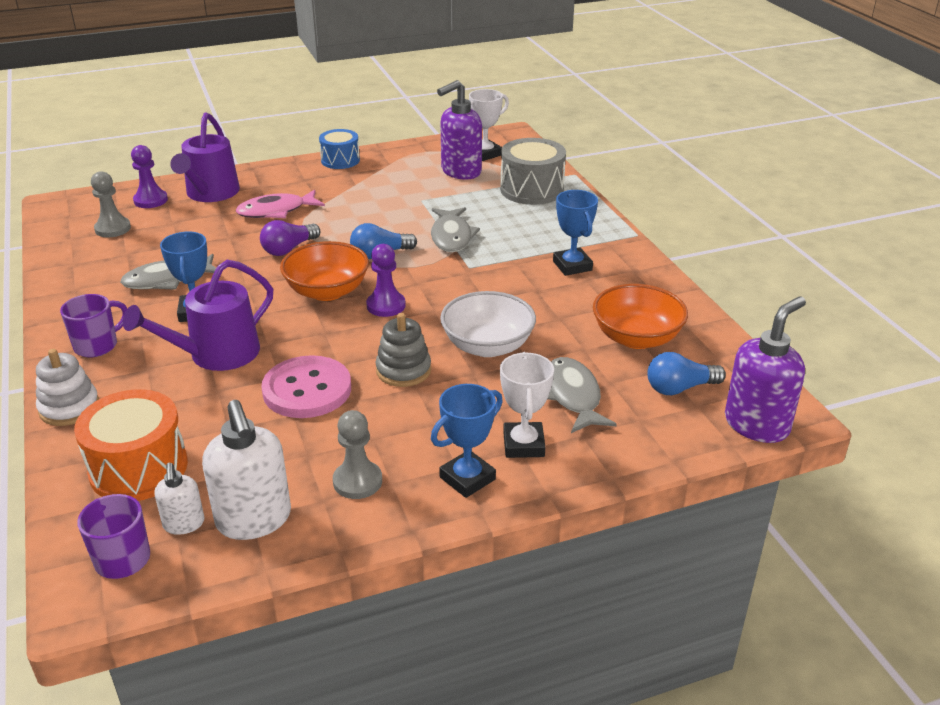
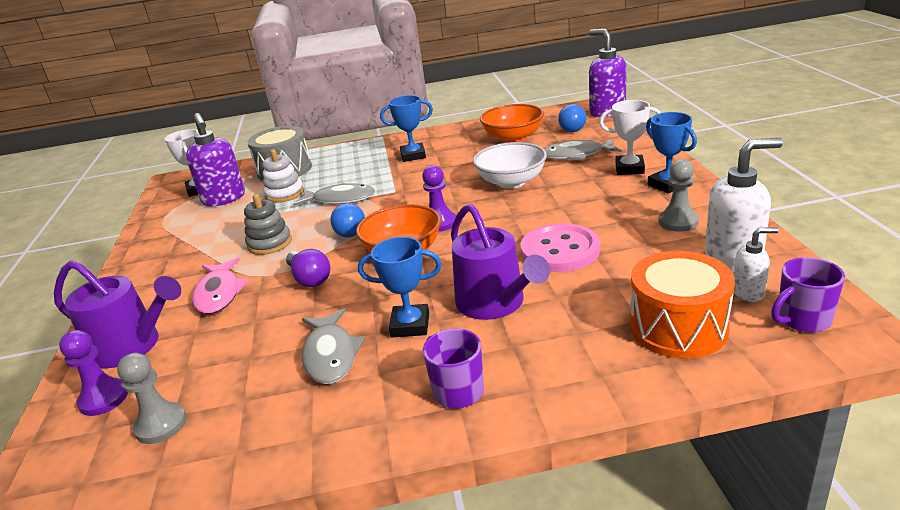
camera: 75 degrees left, 5 degrees down
(69, 408) = (580, 392): white stacking toy -> white stacking toy (284, 194)
(340, 160) = (134, 262): blue drum -> none
(403, 370) = (537, 211): grey stacking toy -> grey stacking toy (270, 243)

